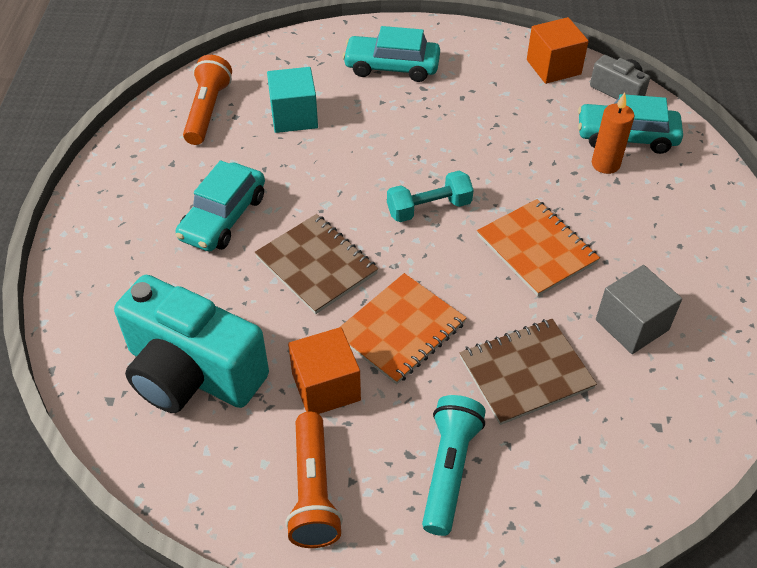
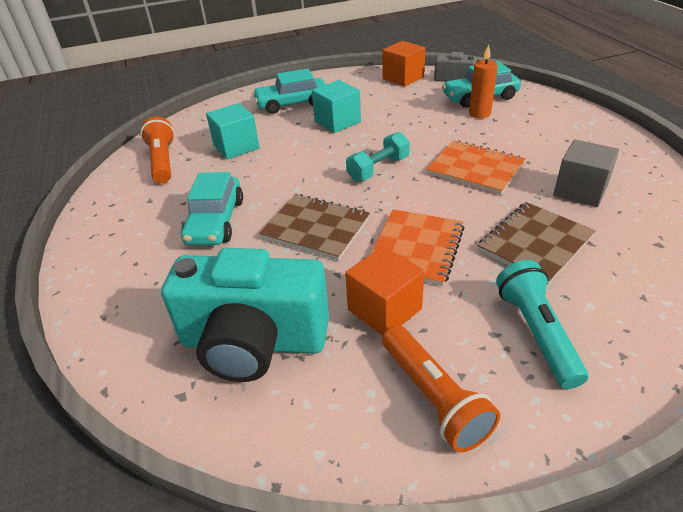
camera: 20 degrees left, 10 degrees down
(427, 117) = (337, 122): none -> turquoise cube

